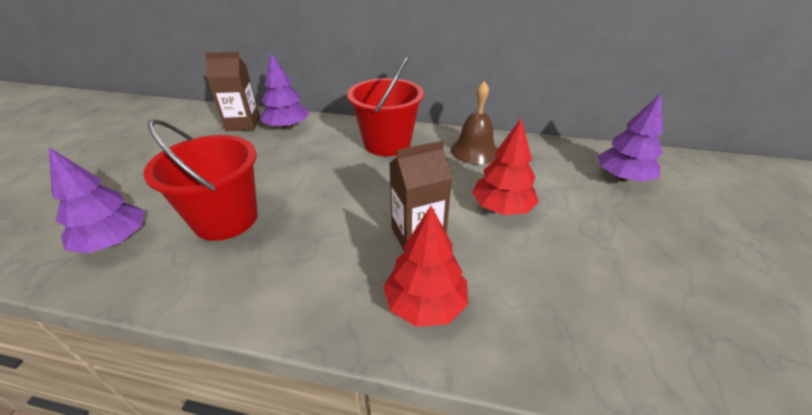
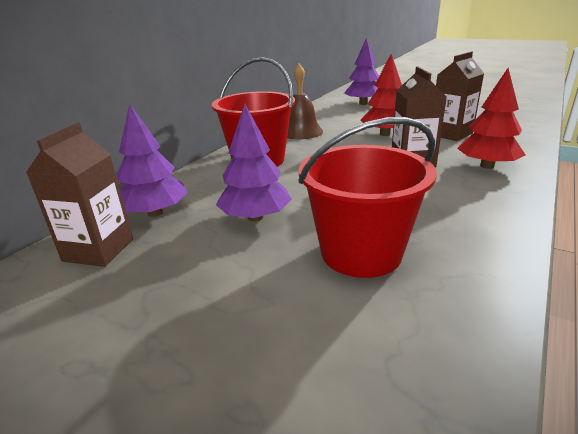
camera: 70 degrees left, 10 degrees down
(114, 241) = (388, 354): purple tree -> purple tree (255, 217)
(539, 269) = (451, 134): none -> brown carton

